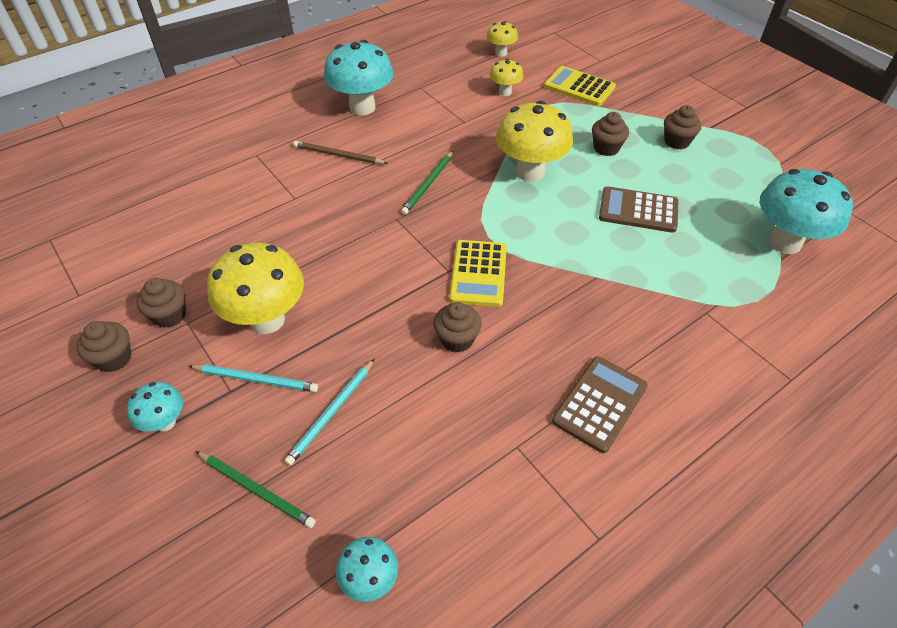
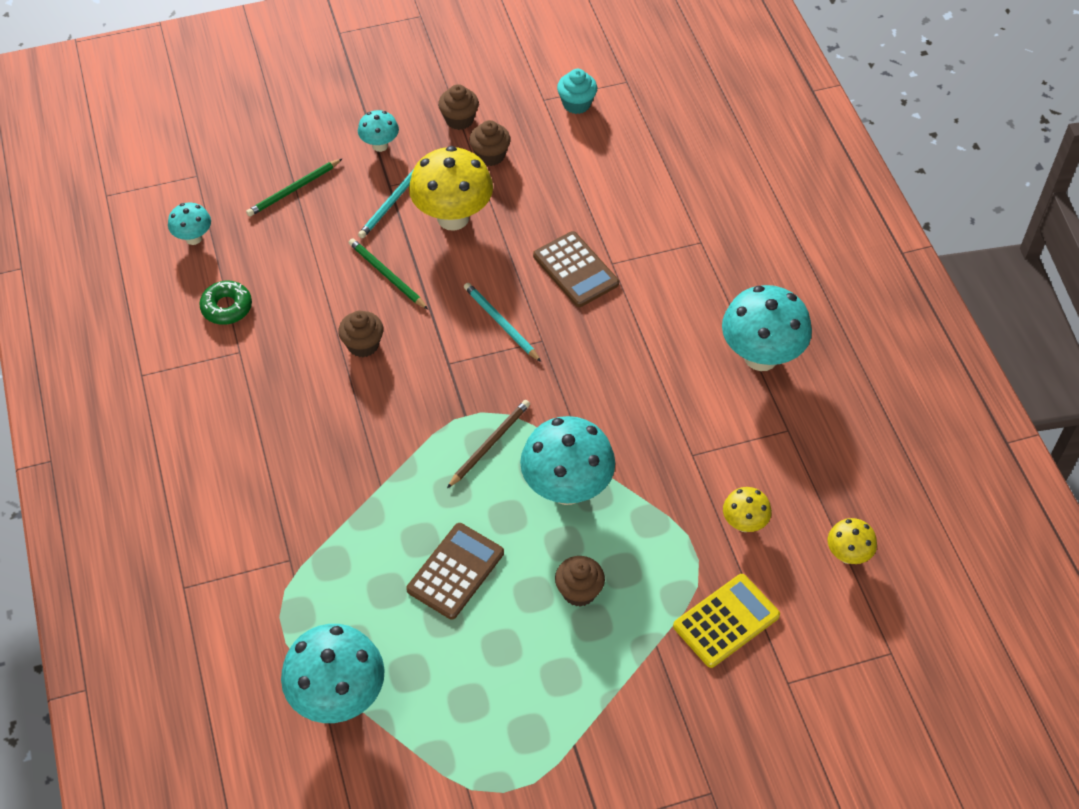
camera: 110 degrees right, 5 degrees up
(84, 268) = (576, 104): none -> turquoise cupcake
(331, 413) = (334, 243): turquoise pencil -> turquoise pencil (501, 323)
(338, 155) = (671, 313): brown pencil -> brown pencil (490, 444)
(428, 184) = (585, 383): green pencil -> green pencil (387, 275)
(463, 487) = (227, 307): none -> green donut
(478, 273) = (433, 386): yellow calculator -> none
(530, 172) = (567, 489): yellow mushroom -> turquoise mushroom
(599, 403) = (244, 424): brown calculator -> brown calculator (575, 270)
(676, 141) = (560, 682): brown cupcake -> none

